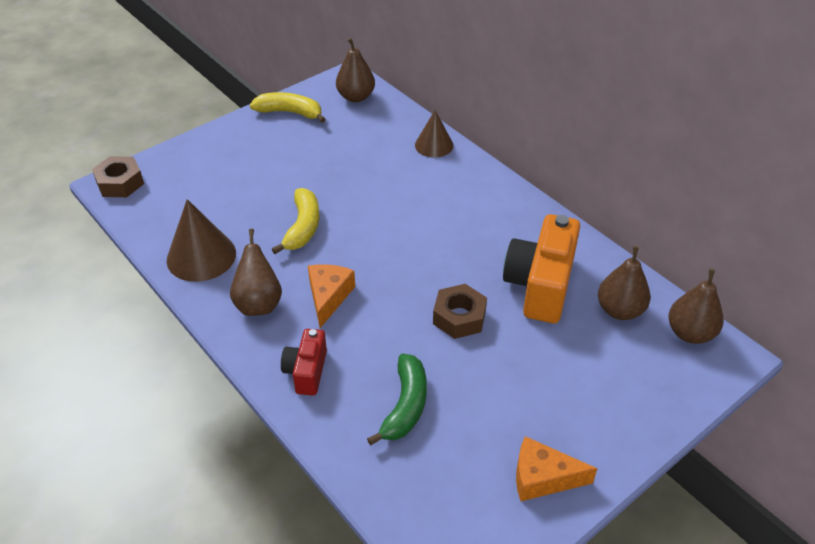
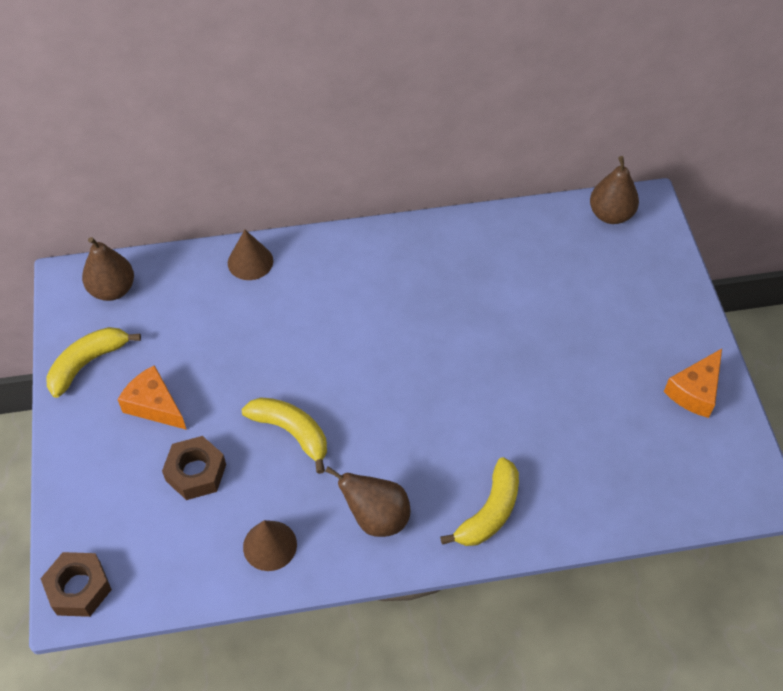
camera: 60 degrees left, 10 degrees up
(201, 256) = (270, 545): brown cone -> brown cone, size x0.64
(306, 371) = (490, 512): red camera -> yellow banana
(328, 297) = (406, 452): orange cheese -> orange cheese (154, 405)
(405, 406) = (573, 451): green banana -> none
(459, 317) = (497, 360): brown nut -> brown nut (196, 472)
(540, 285) = (498, 282): orange camera -> none
(619, 310) = (560, 244): brown pear -> none

